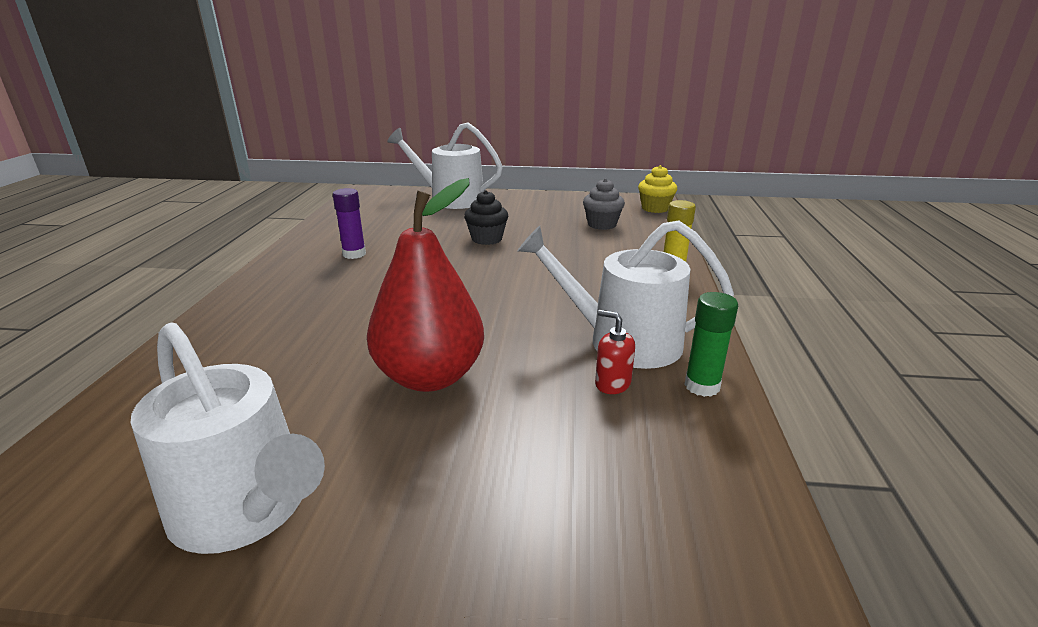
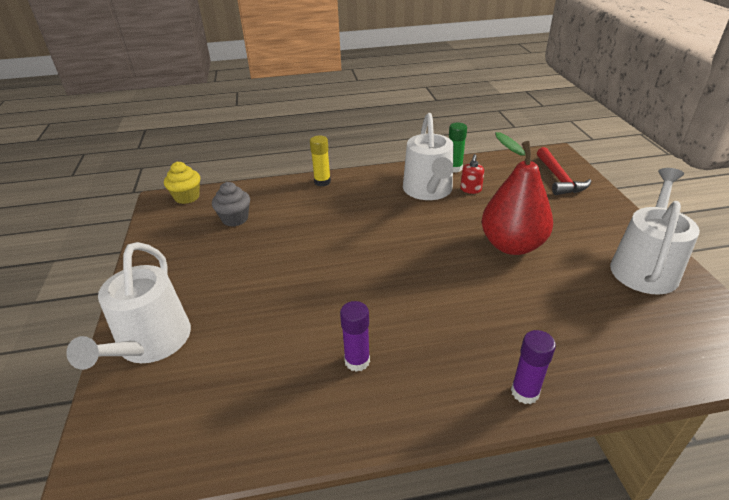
camera: 105 degrees left, 10 degrees up
(225, 314) = (525, 392): none -> purple glue stick
(487, 239) = (287, 277): black cupcake -> none
(623, 538) = (559, 178): none -> red hammer

